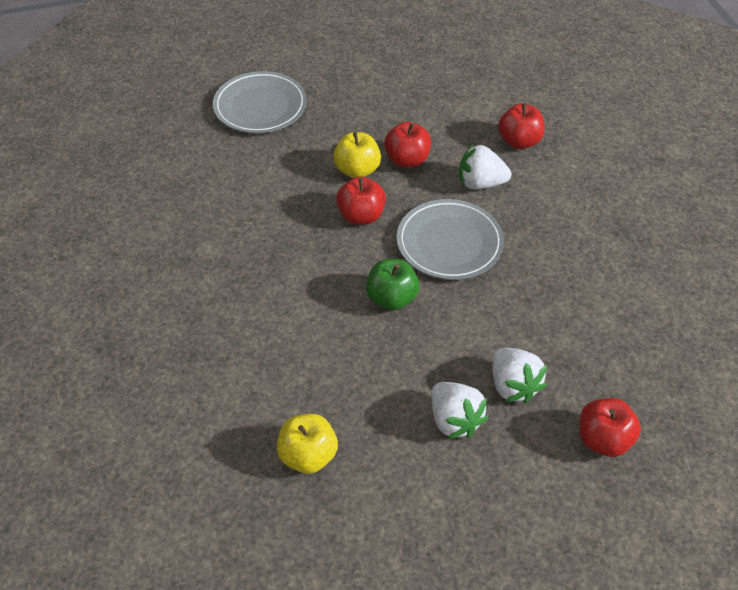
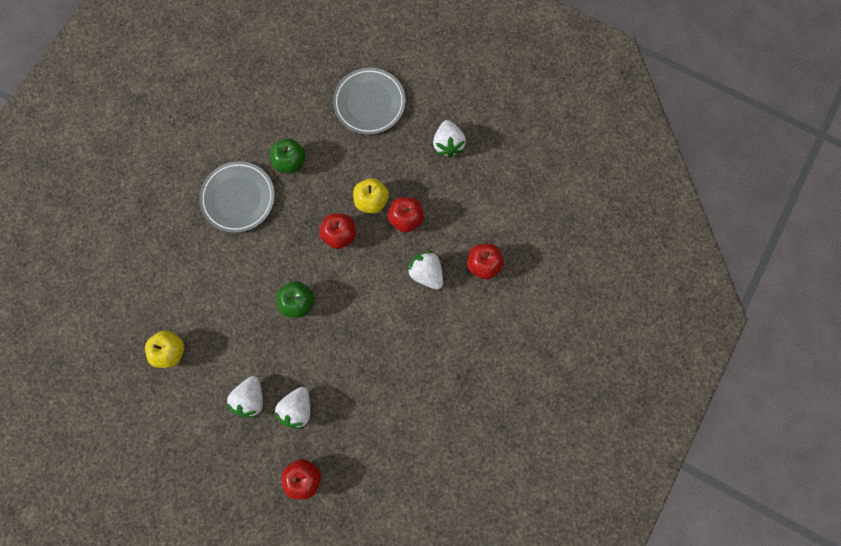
camera: 45 degrees right, 25 degrees up
(236, 198) = (290, 162): none -> green apple
(372, 87) = (448, 144): none -> white strawberry
(449, 243) = (364, 297): grey plate -> grey plate (238, 198)

